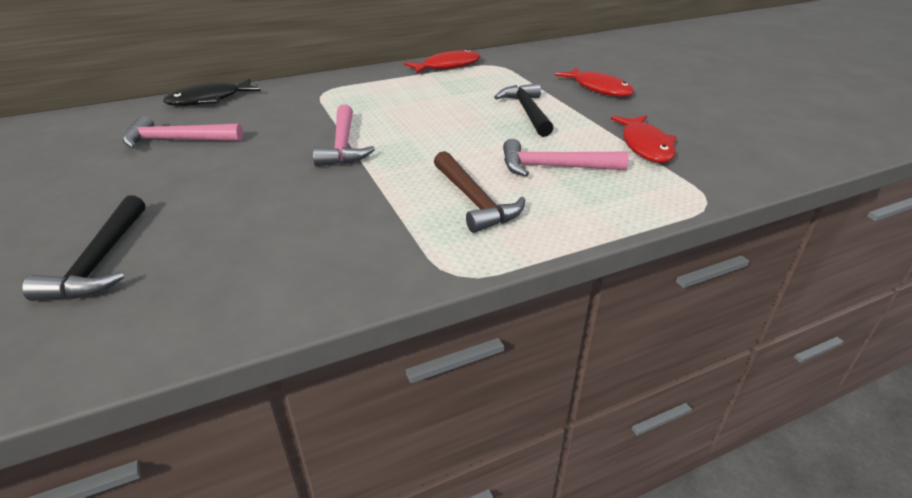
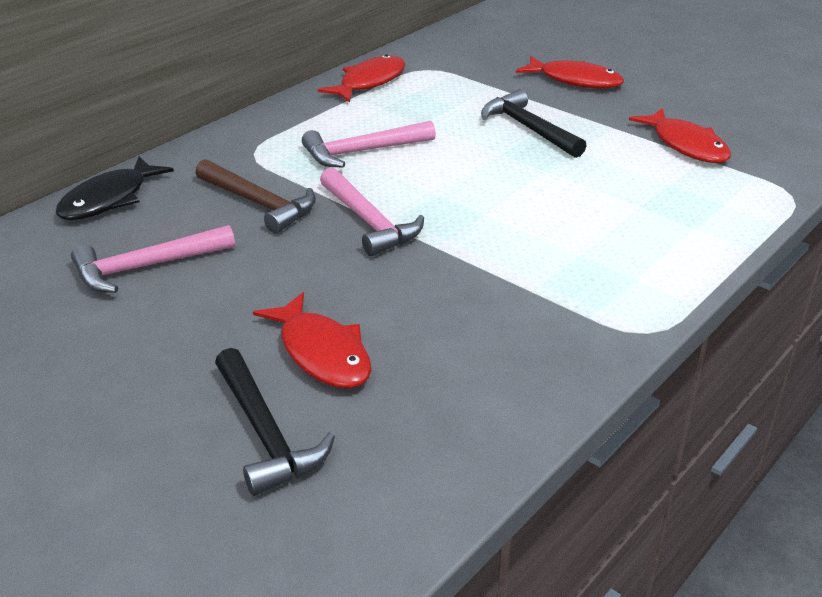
camera: 25 degrees left, 0 degrees up
(205, 219) = (322, 353): none -> red fish
(474, 201) = (584, 251): brown hammer -> brown hammer (259, 203)
(553, 167) = (622, 192): pink hammer -> pink hammer (362, 152)

